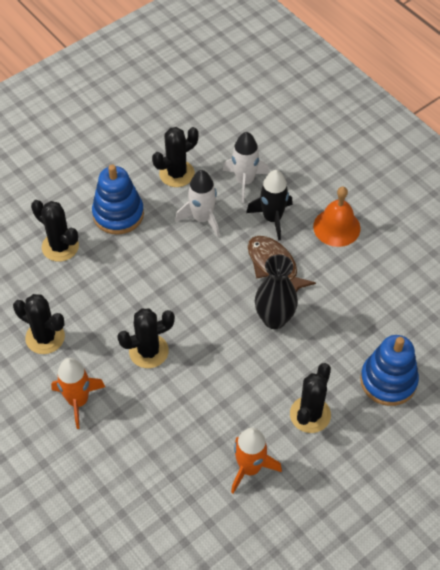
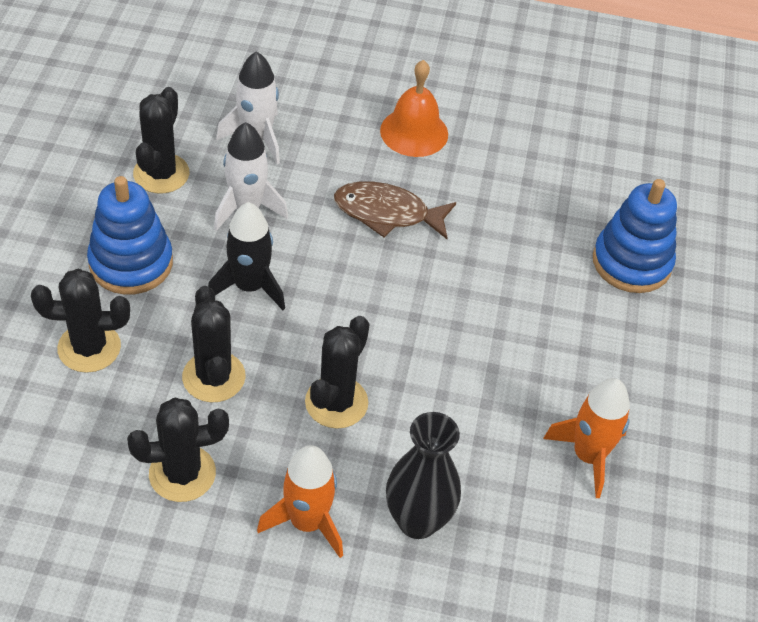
camera: 45 degrees left, 5 degrees down
(272, 218) = (331, 162): black rocket -> black rocket (249, 286)
(274, 319) = (447, 272): black vase -> black vase (417, 521)
(310, 414) = (590, 351): black cactus -> black cactus (213, 377)

